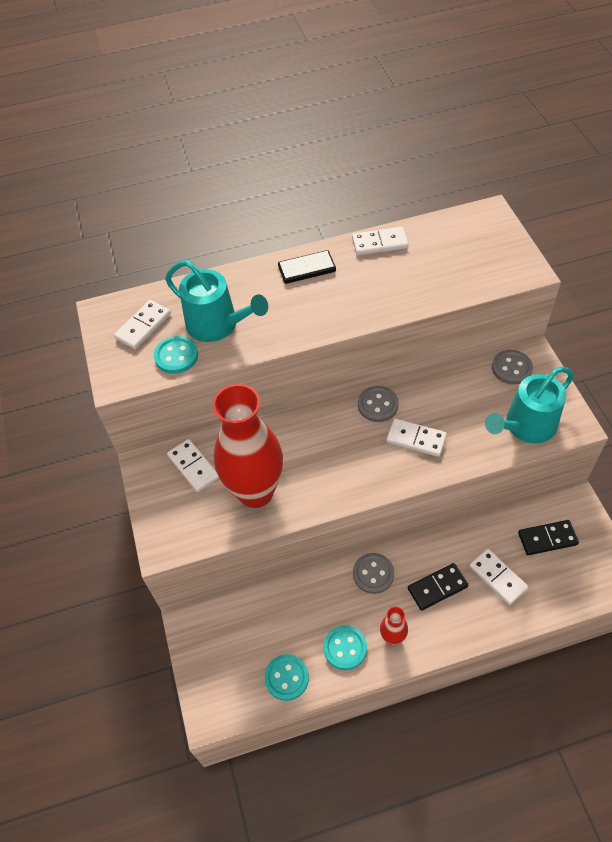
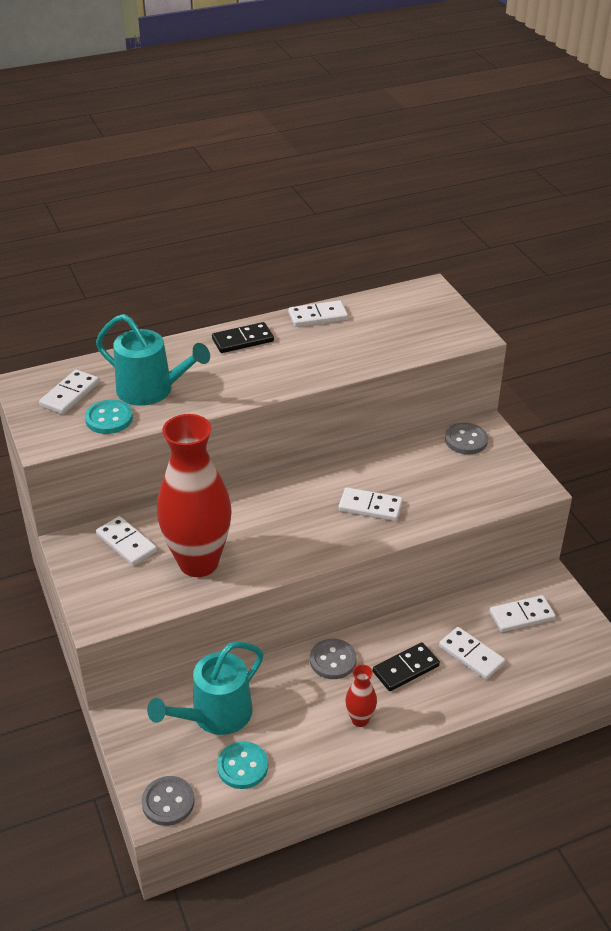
camera: 10 degrees left, 15 degrees down
(345, 648) = (307, 733): turquoise button -> none
(378, 405) = (326, 478): grey button -> grey button (168, 802)
(526, 426) = (486, 490): turquoise watering can -> turquoise watering can (215, 715)
(547, 538) = (521, 616): black domino -> white domino

